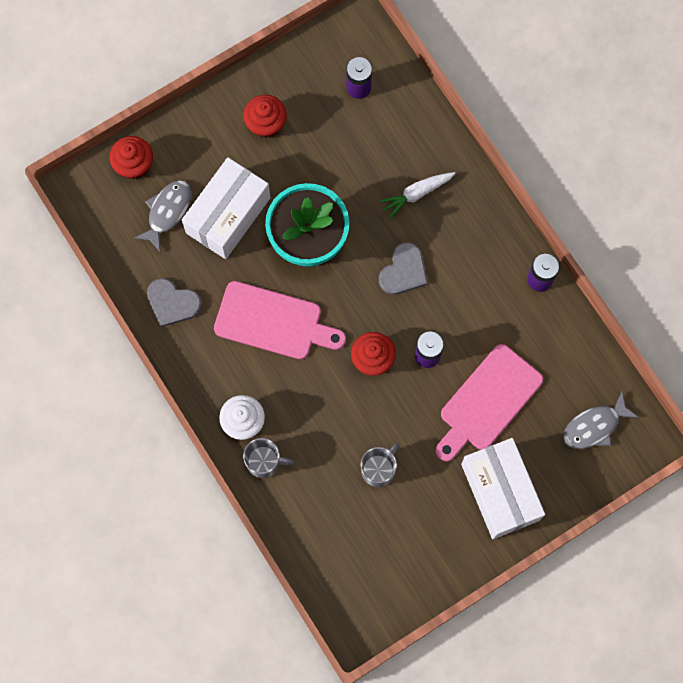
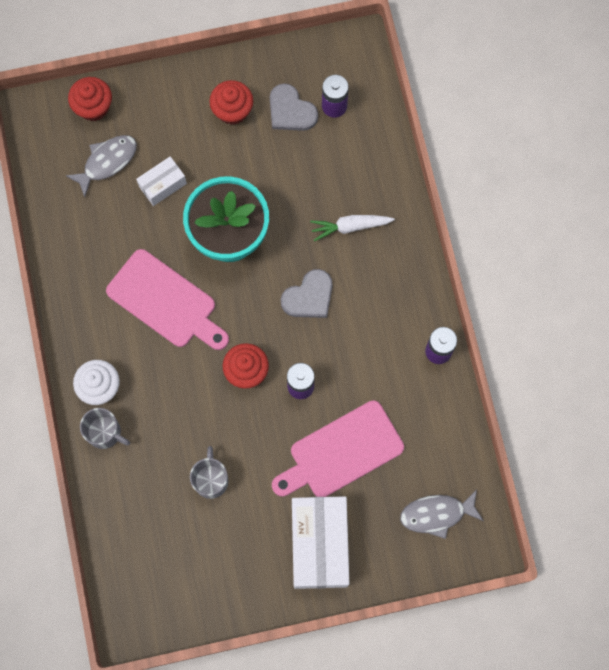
camera: 20 degrees right, 0 degrees up
(172, 303) = (78, 250): grey heart -> grey heart (291, 111)
(228, 215) = (162, 185): white box -> white box, size x0.51
(379, 469) = (211, 480): grey mug -> grey mug turned 60 degrees counterclockwise

